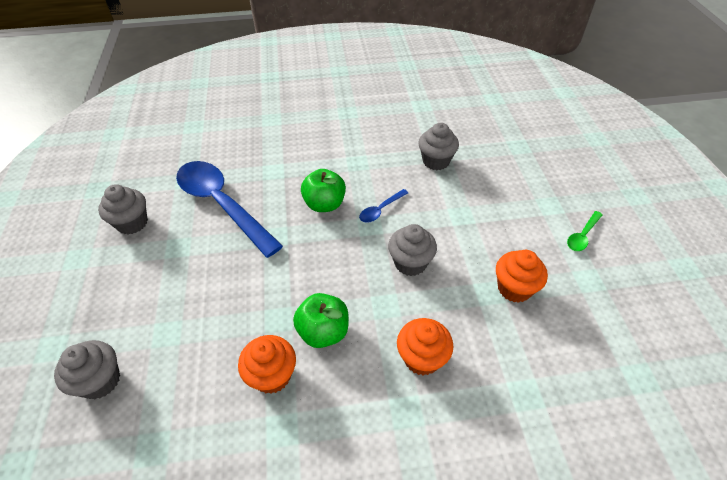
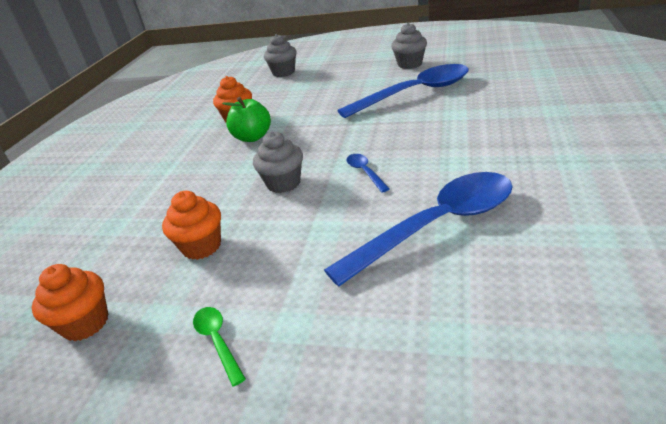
camera: 115 degrees right, 15 degrees down
(324, 204) = (391, 140): green apple -> none
(422, 358) = (191, 178): orange cupcake -> orange cupcake (86, 323)
(436, 161) = (436, 226): grey cupcake -> blue spoon

